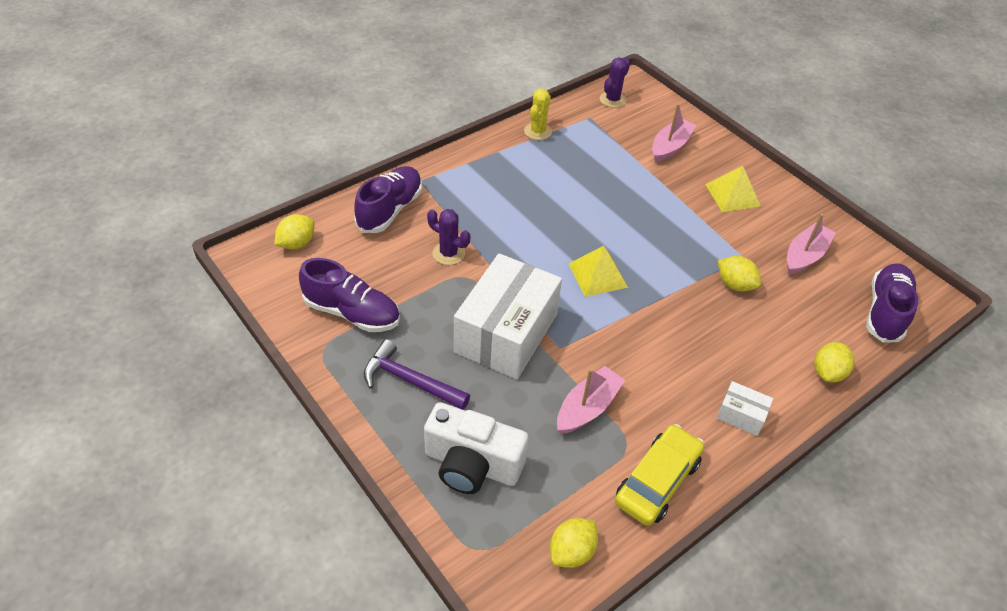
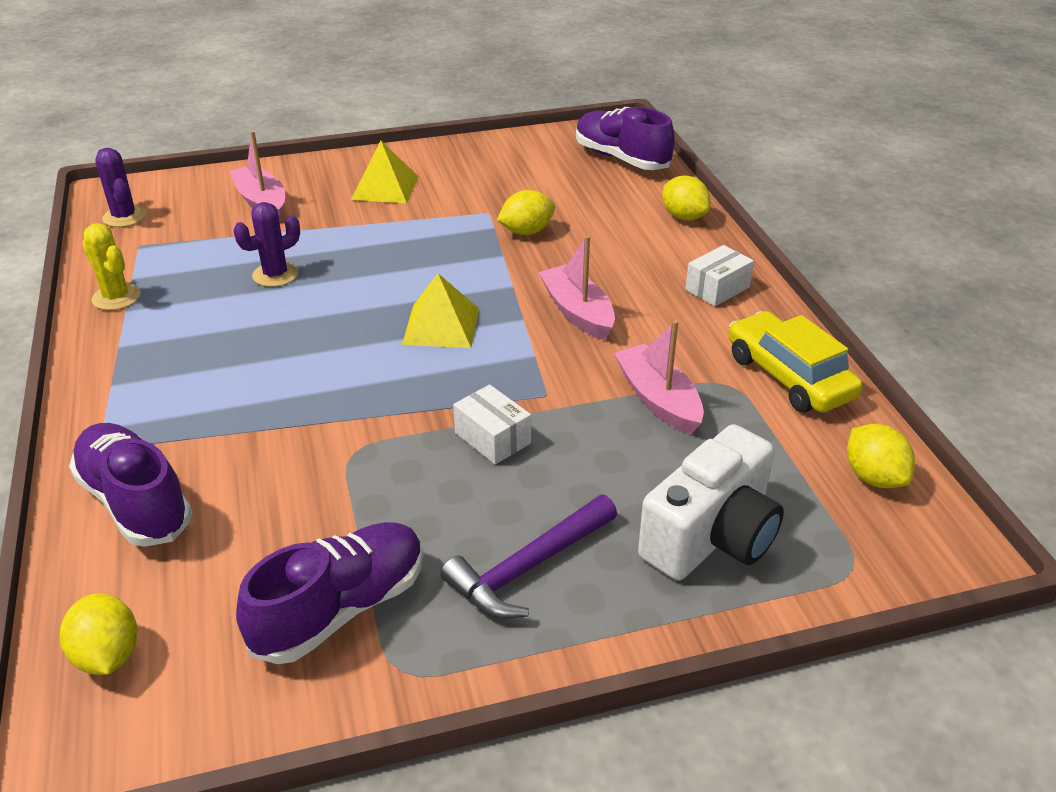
camera: 65 degrees left, 10 degrees down
(448, 253) = (293, 457): purple cactus -> purple cactus (275, 275)
(506, 333) = (492, 438): white box -> white box, size x0.43
(805, 256) = (514, 175): pink boat -> pink boat (577, 312)

